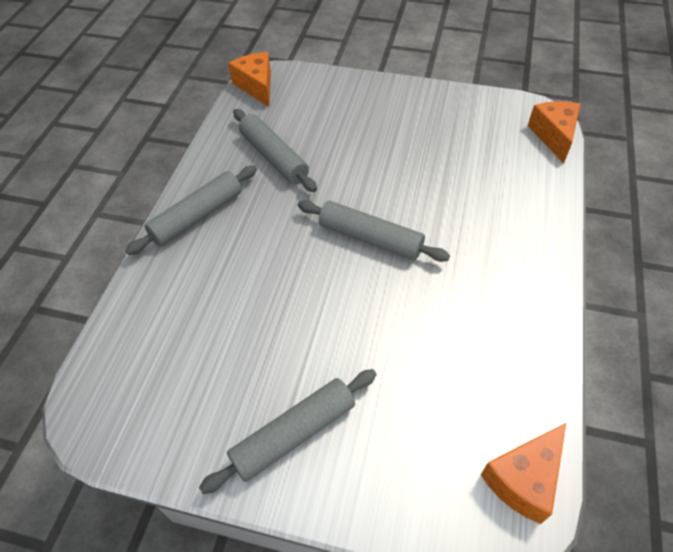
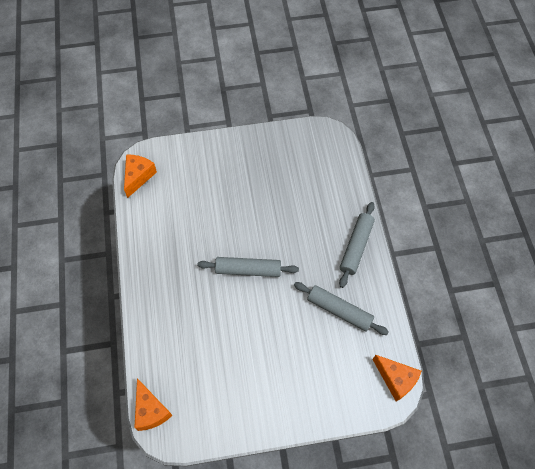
camera: 155 degrees right, 10 degrees up
(294, 434) = (240, 159): grey rolling pin -> none

